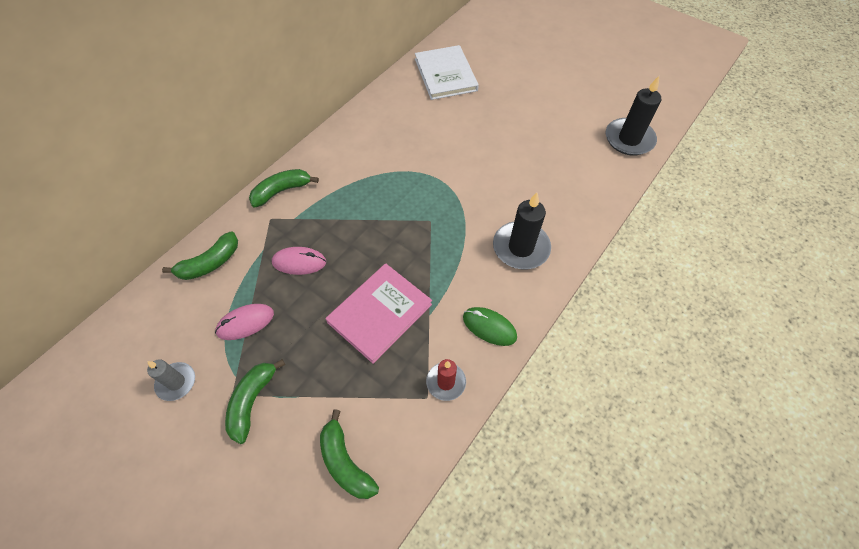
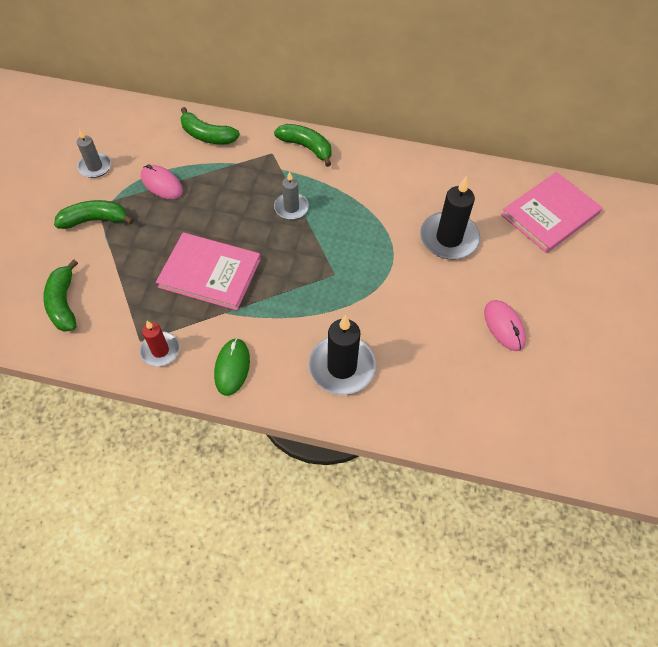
camera: 65 degrees right, 0 degrees up
(299, 262) = (236, 193): pink mouse -> pink mouse (504, 326)
(343, 226) = (291, 208): none -> grey candle
(345, 462) = (64, 303): green banana -> green banana turned 45 degrees counterclockwise
(445, 75) = (550, 214): white book -> pink book
(629, 139) = (577, 441): black candle -> black candle (449, 238)

